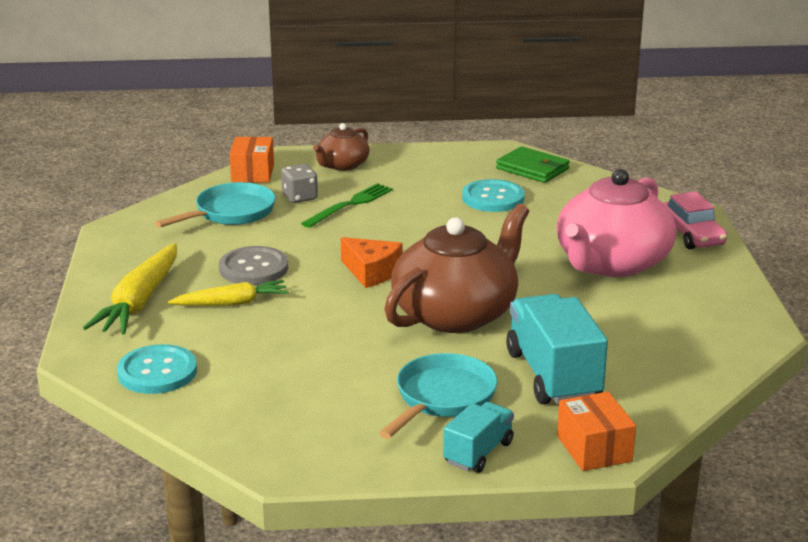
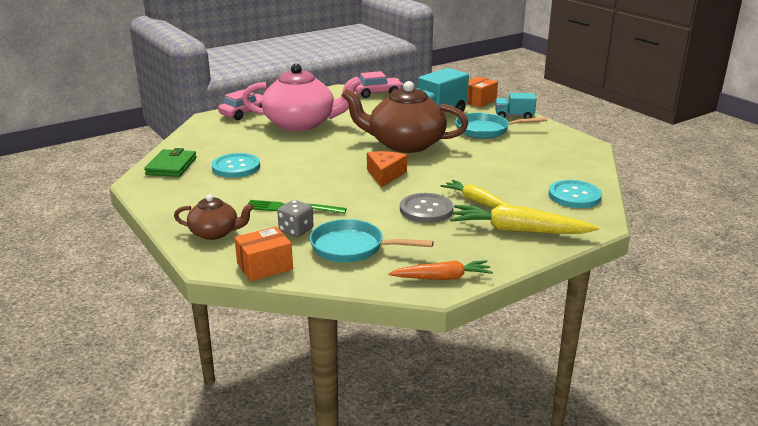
camera: 120 degrees left, 0 degrees up
(123, 236) = (442, 278): none -> orange carrot
(139, 302) = (518, 230): yellow carrot -> yellow carrot turned 150 degrees counterclockwise
(717, 359) = (377, 93): none -> pink car

